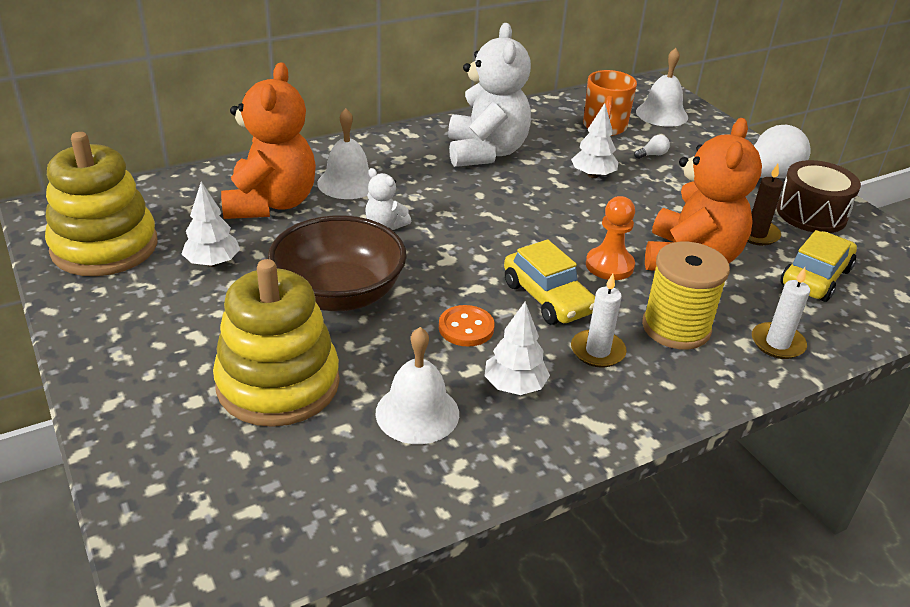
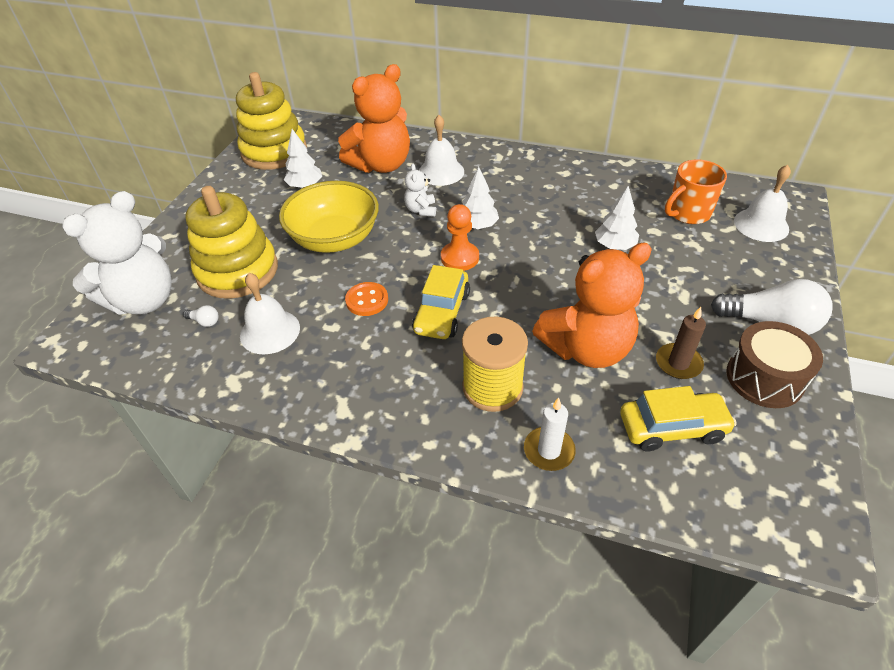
camera: 50 degrees right, 10 degrees up
(339, 294) = (335, 239): brown bowl -> yellow bowl
(485, 152) = (560, 191): white teddy bear -> white teddy bear (144, 300)
(514, 386) = (337, 352): white tree -> white tree (477, 226)
(597, 351) = (416, 366): white candle -> none
(609, 265) = (518, 316): orange pawn -> orange pawn (460, 258)
(652, 155) = (693, 254): white light bulb -> white light bulb (205, 321)

